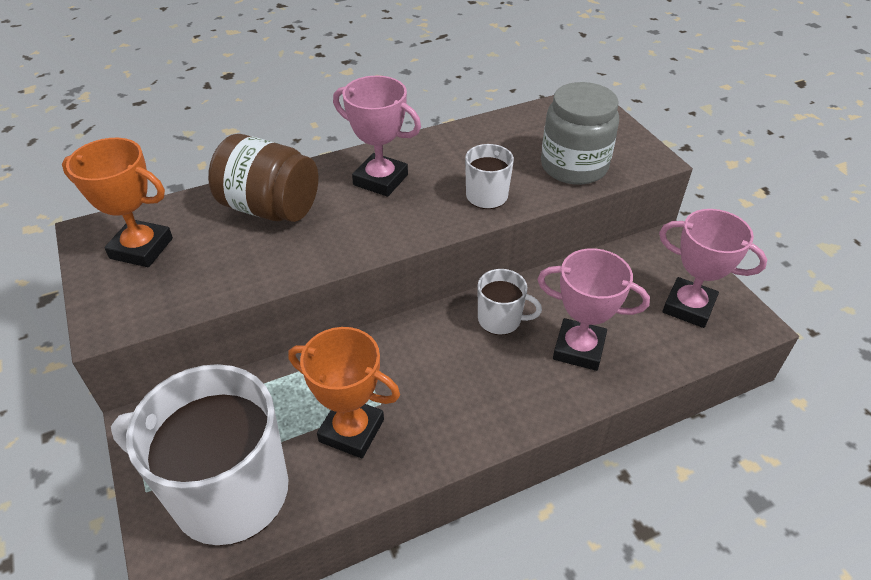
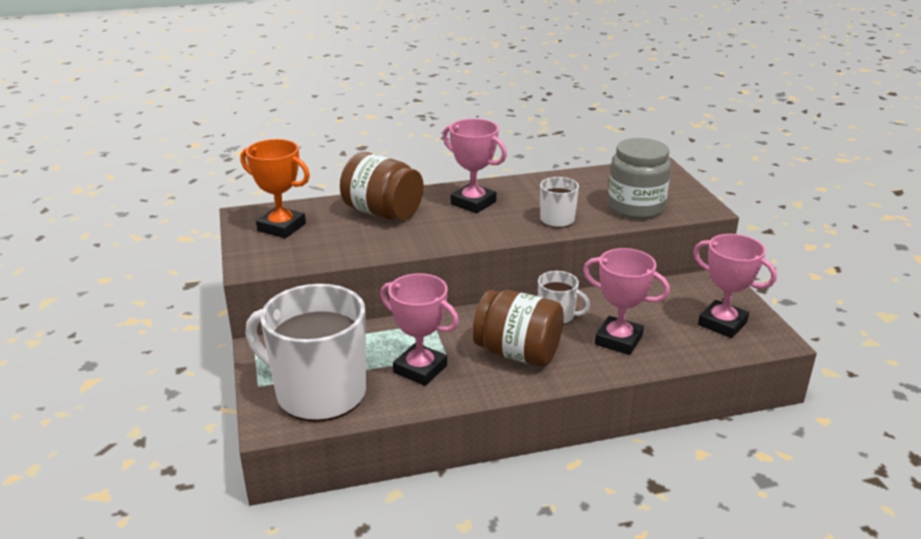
camera: 10 degrees right, 15 degrees down
(351, 430) = (420, 369): orange trophy -> pink trophy
(465, 386) = (517, 353): none -> brown jar

